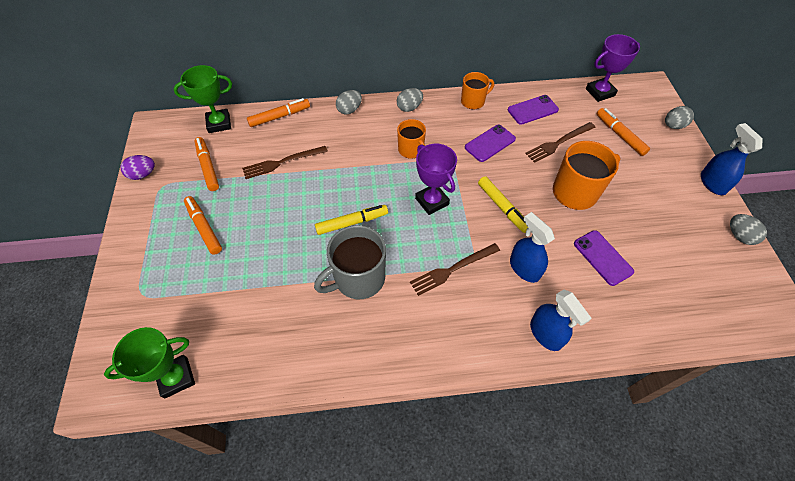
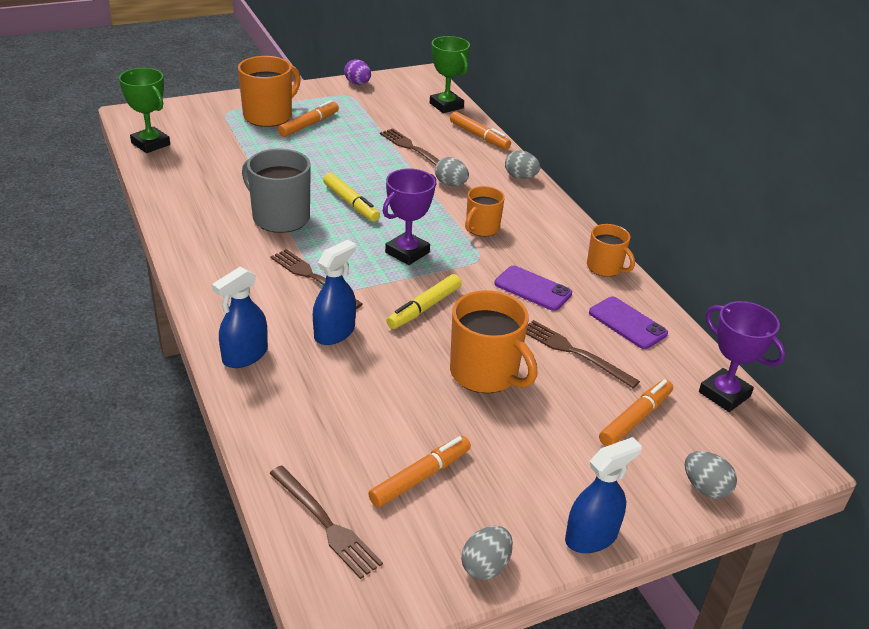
camera: 70 degrees right, 20 degrees down
(169, 257) = (269, 116): none -> orange mug
(208, 167) = (384, 112): orange marker -> orange marker (420, 477)
(409, 107) = (555, 218): grey egg -> grey egg (450, 184)
(602, 257) = (378, 403): purple phone -> none
(715, 310) = (325, 523): none -> brown fork

